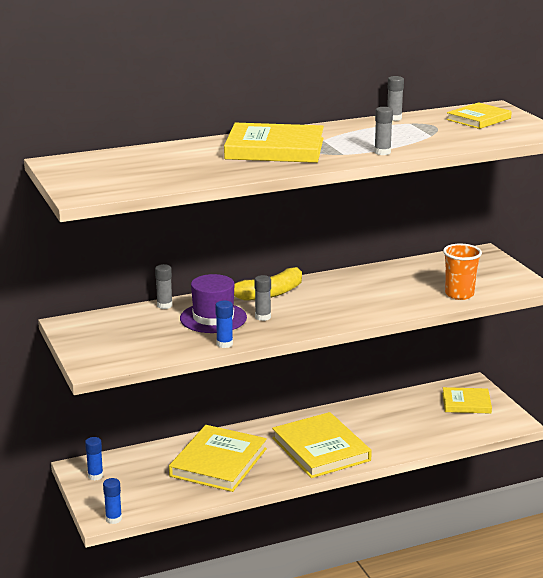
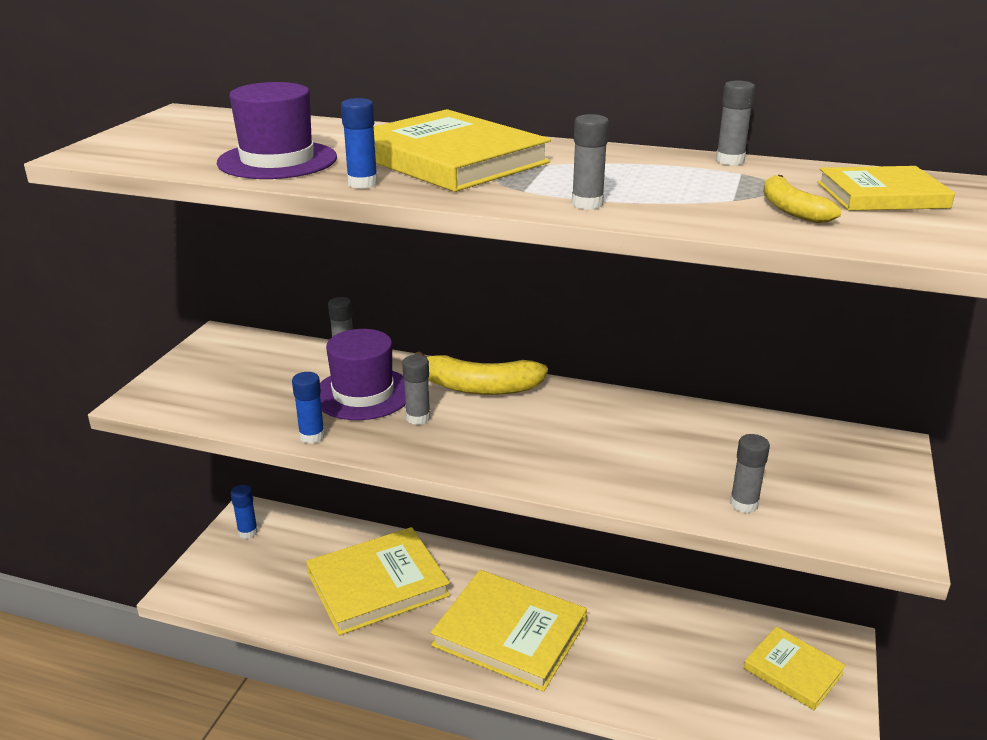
camera: 40 degrees right, 5 degrees up
(113, 519) = (188, 597): blue glue stick -> blue glue stick (362, 183)
(194, 171) = (277, 160): none -> purple hat
(321, 449) = (509, 633): yellow book -> yellow book turned 75 degrees counterclockwise
(459, 294) = (744, 504): orange cup -> grey glue stick
(460, 134) = (791, 210): none -> yellow banana

